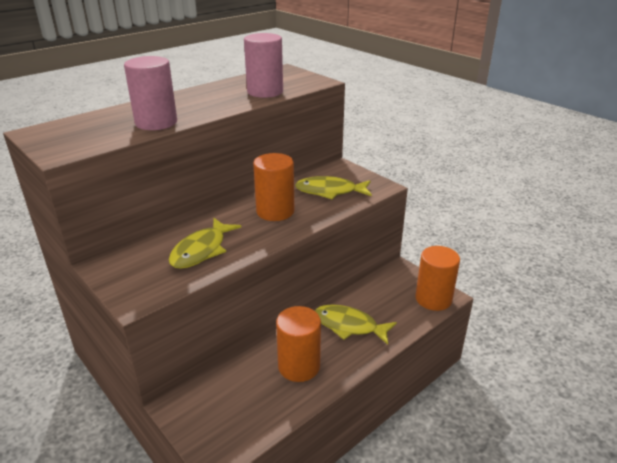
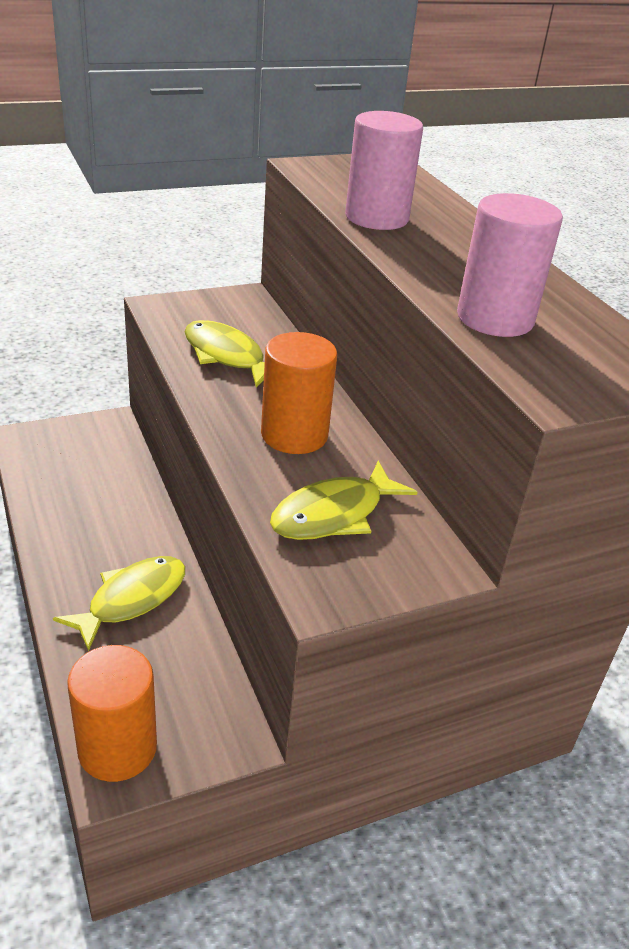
camera: 105 degrees right, 5 degrees up
(299, 366) = (93, 524): orange cylinder -> none
(330, 191) = (333, 514): yellow fish -> yellow fish turned 150 degrees counterclockwise

